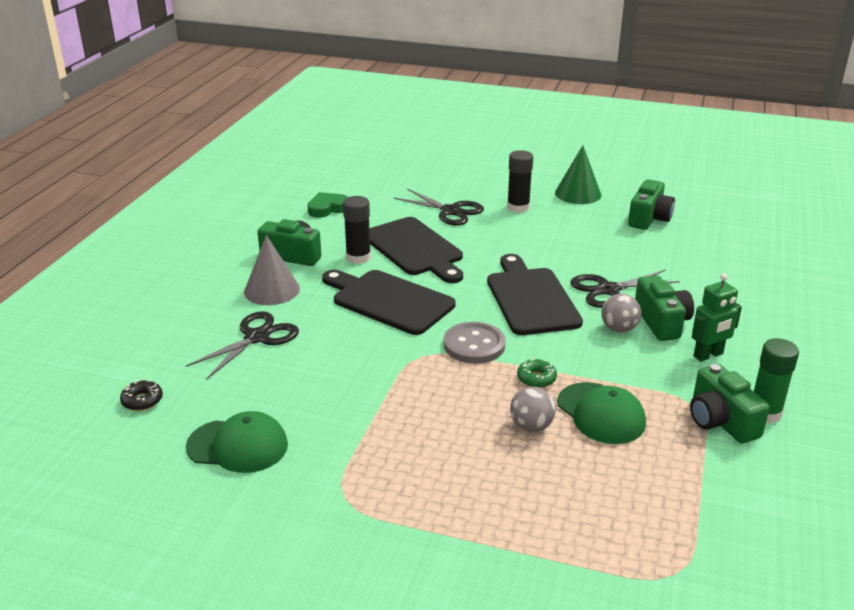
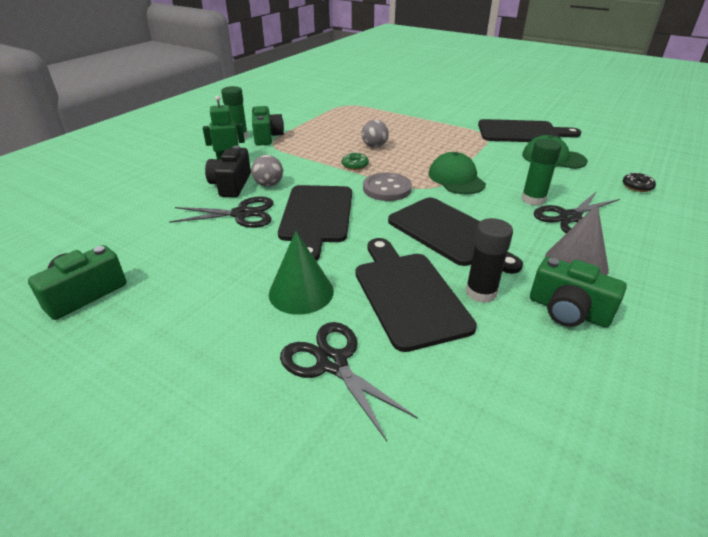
camera: 165 degrees left, 5 degrees up
(272, 520) = (522, 132): none -> black cutting board
(292, 356) = (533, 199): none -> green glue stick
(327, 208) = (538, 415): green heart -> none
(518, 207) = (226, 351): black glue stick -> none
(578, 193) = (107, 368): green cone -> green cone (301, 292)
(601, 413) = (329, 146): green cap -> green cap (456, 179)
(662, 322) = (231, 185): green camera -> black camera

